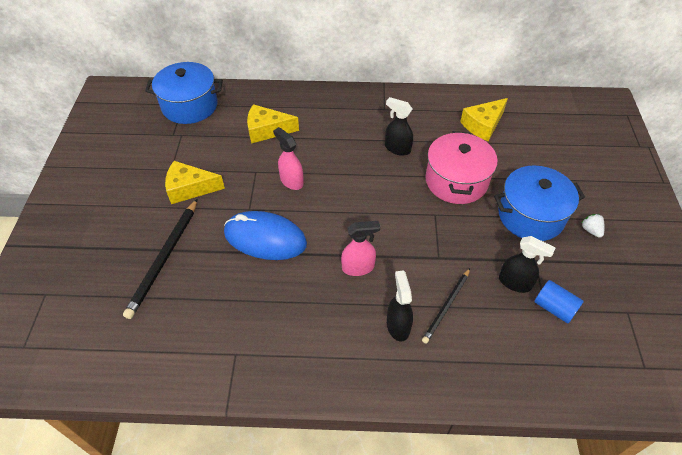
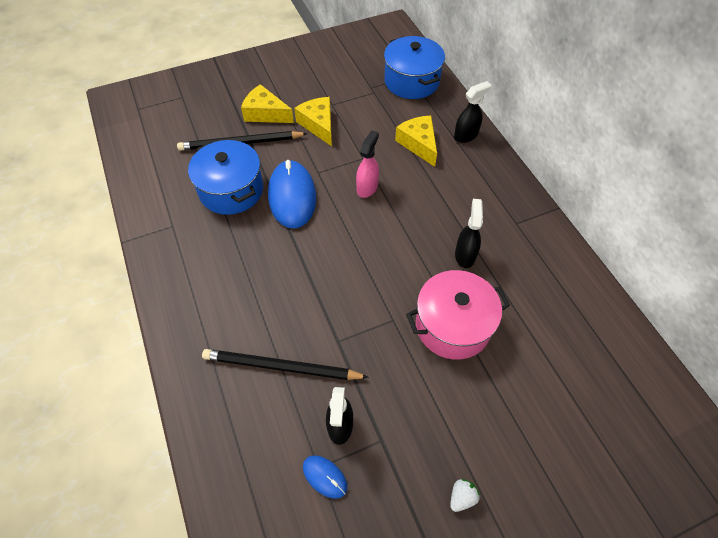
camera: 65 degrees right, 5 degrees up
(358, 267) = (293, 277): pink spray bottle -> none
(398, 325) = (243, 331): black spray bottle -> black spray bottle (466, 135)
(446, 306) = (281, 367): black pencil -> black pencil, size x1.57
(483, 125) = (561, 327): yellow cheese -> yellow cheese (265, 113)
(530, 216) = (446, 419): blue pot -> blue pot (231, 190)
(554, 308) = (325, 477): blue cylinder -> blue mouse

